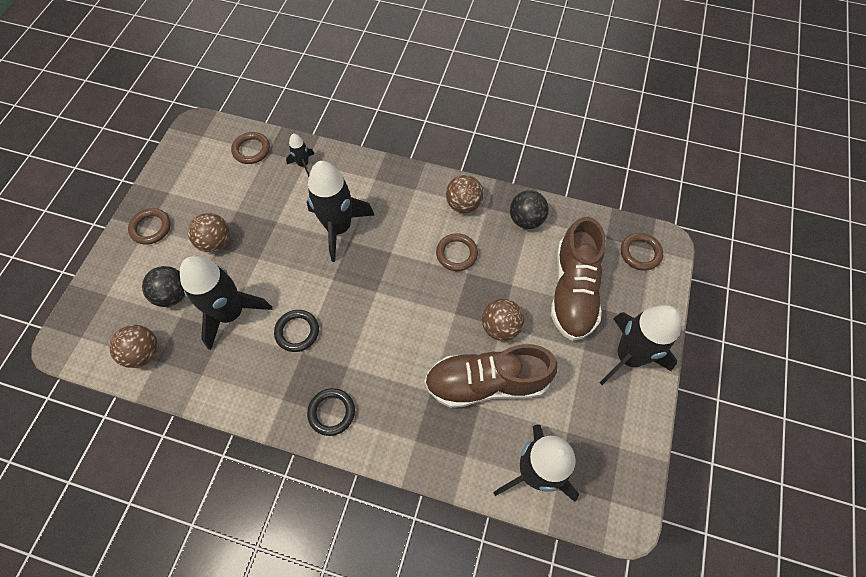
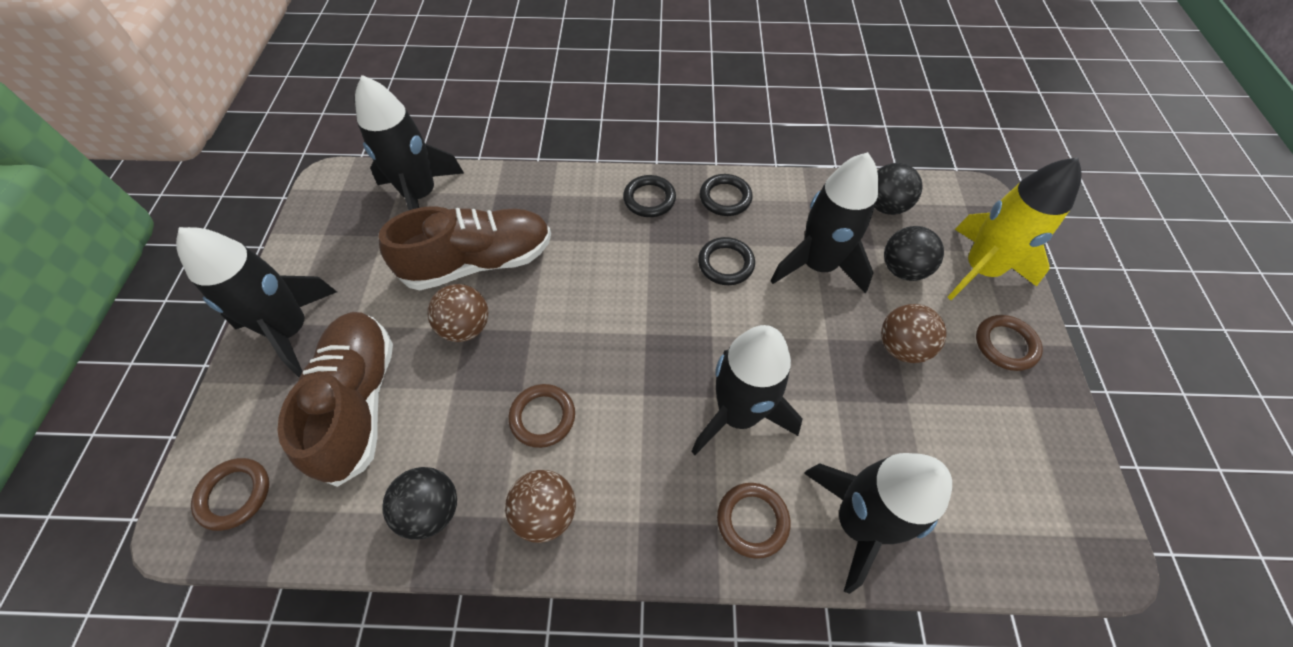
camera: 165 degrees right, 5 degrees down
(120, 280) = (980, 269): none -> yellow rocket
(143, 353) = (885, 206): brown ball -> black ball
(251, 150) = (966, 528): brown ring -> brown ring (752, 520)
(267, 396) = (725, 198): none -> black ring
(303, 164) = (857, 522): black rocket -> black rocket, size x2.18

